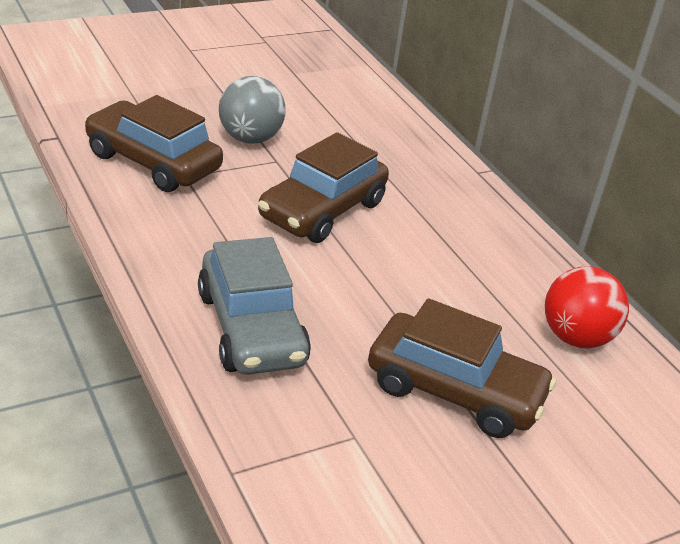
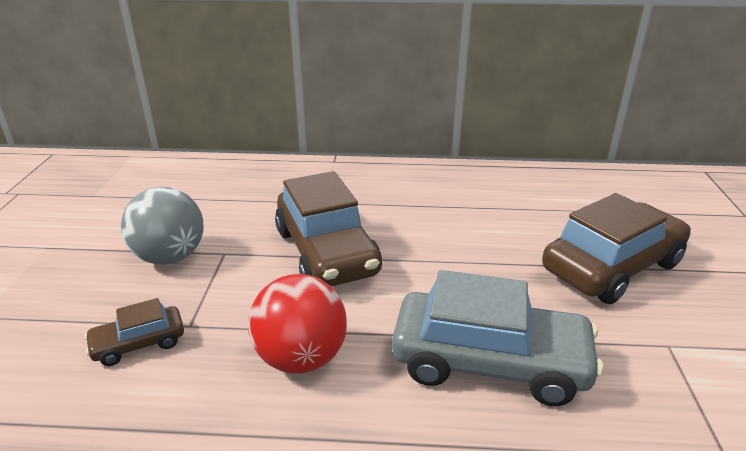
camera: 55 degrees left, 5 degrees down
(152, 162) = (139, 344): brown car -> brown car, size x0.48
(575, 337) = (558, 192): red ball -> red ball (301, 358)

